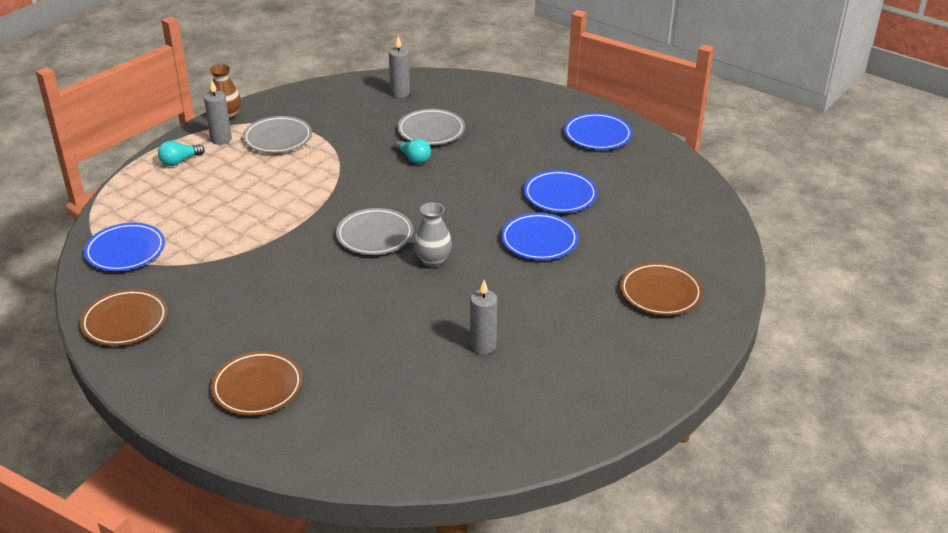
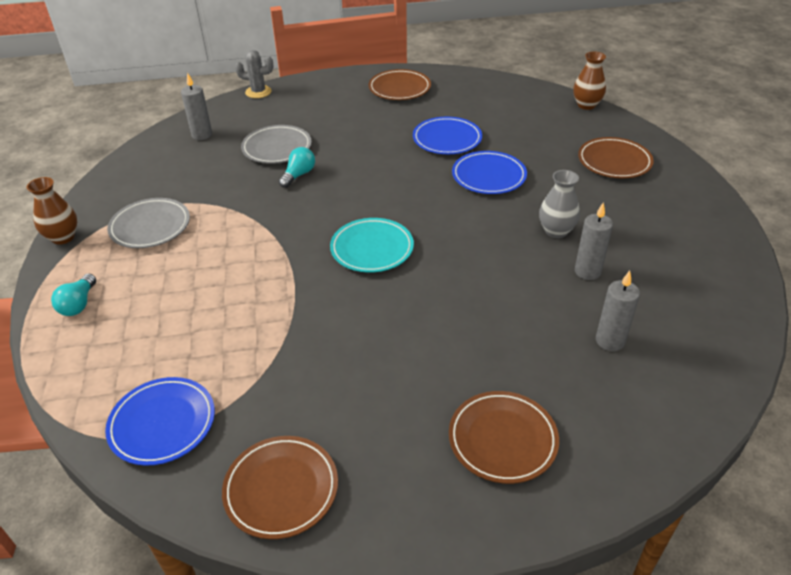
camera: 45 degrees left, 5 degrees up
(221, 139) = (92, 260): grey candle -> grey candle (610, 341)
(375, 235) = (372, 249): grey plate -> turquoise plate
(413, 158) = (298, 175): turquoise light bulb -> turquoise light bulb turned 60 degrees counterclockwise
(433, 260) = (447, 237): grey vase -> grey vase (556, 231)
(488, 81) = (258, 92): none -> grey cactus
(597, 135) = (399, 88): blue plate -> brown plate
(731, 238) = (586, 105): none -> brown vase

